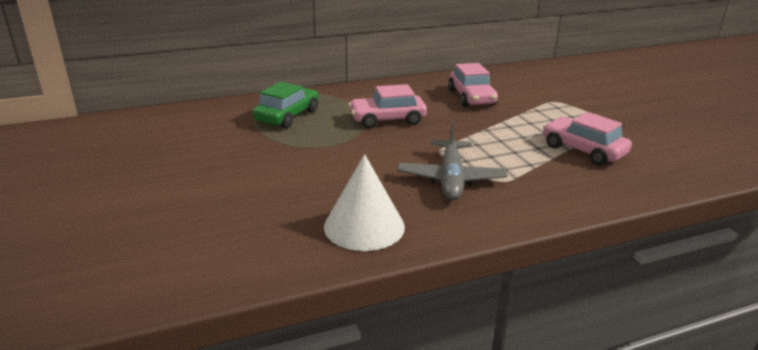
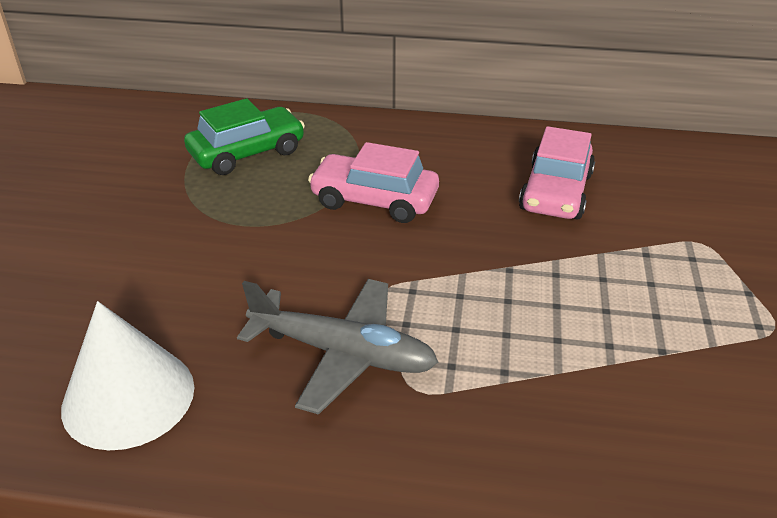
camera: 30 degrees right, 10 degrees up
(451, 179) = (343, 353): grey plane -> grey plane turned 105 degrees counterclockwise
(583, 150) = (636, 376): pink car -> none

